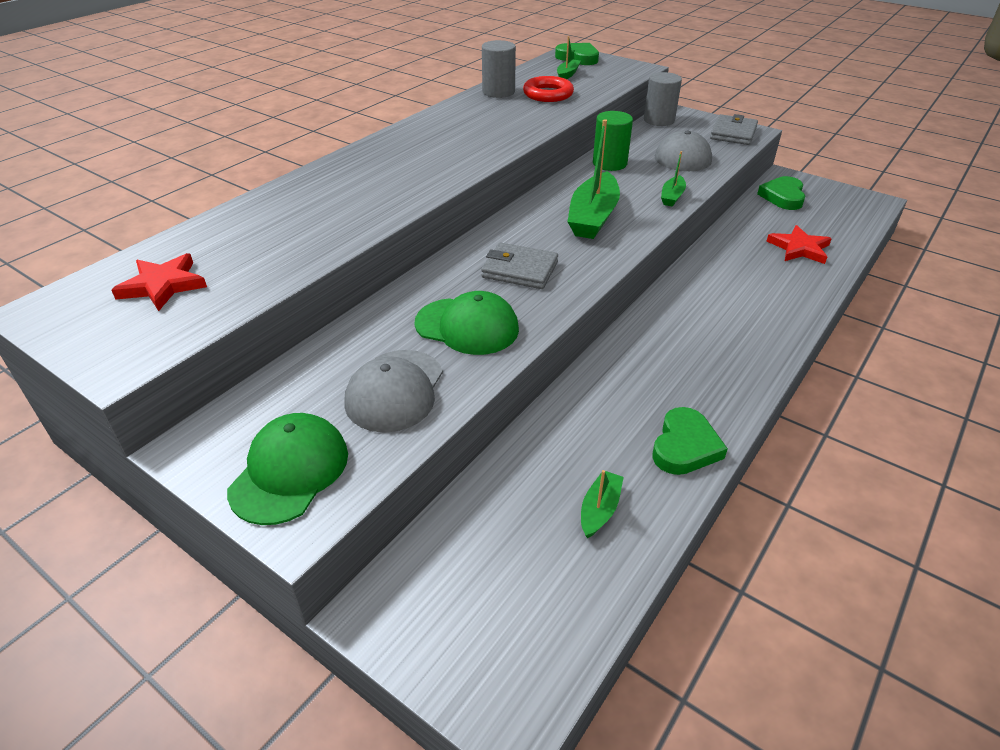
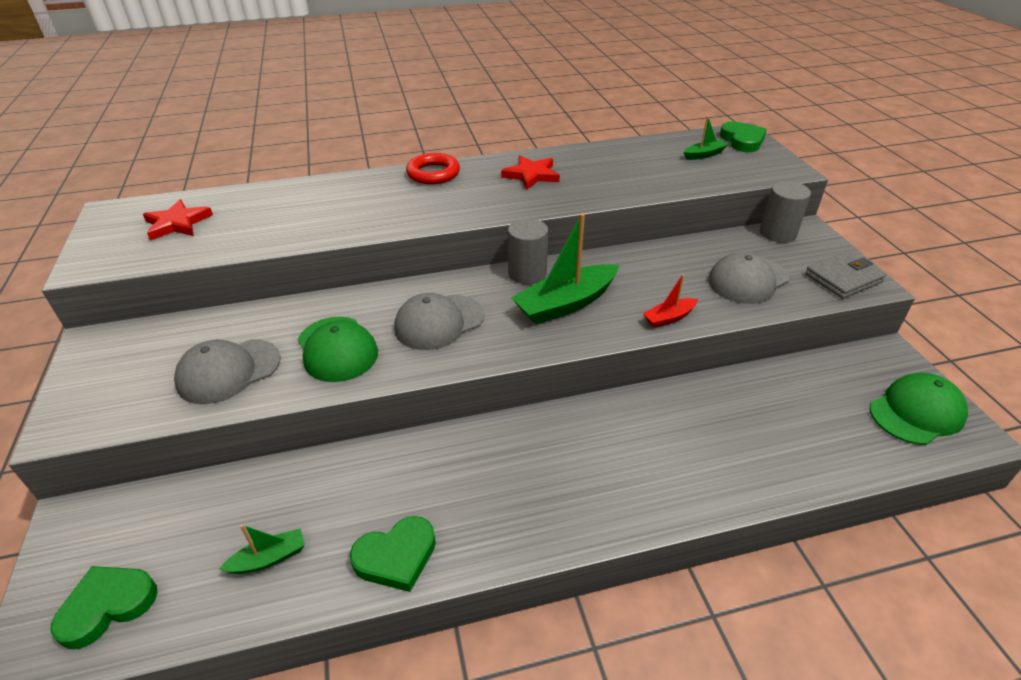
camera: 40 degrees right, 0 degrees up
(290, 471) = (106, 390): green cap -> green cap (916, 412)
(498, 92) = (612, 152): grey cylinder -> grey cylinder (527, 273)
(520, 270) = (439, 322): grey wallet -> grey cap
(548, 94) = (653, 169): red ring -> red ring (433, 173)
(609, 163) = (658, 258): green cylinder -> none
(672, 197) = (669, 318): green boat -> red boat
(783, 197) = (853, 374): green heart -> green heart (107, 606)
(799, 248) = (787, 439): red star -> red star (531, 175)

